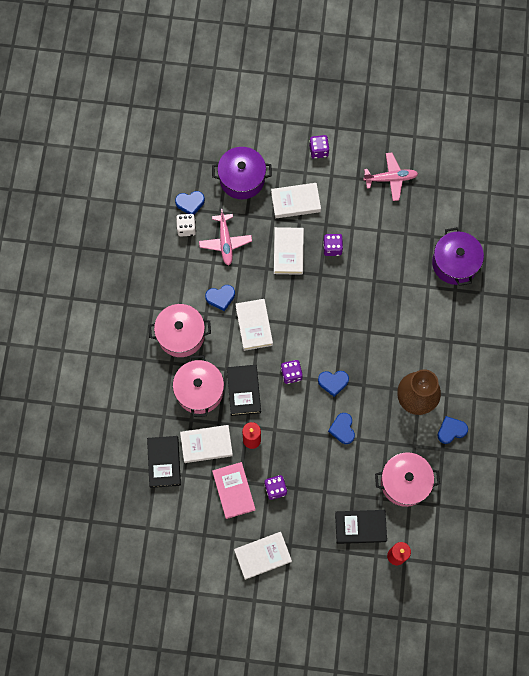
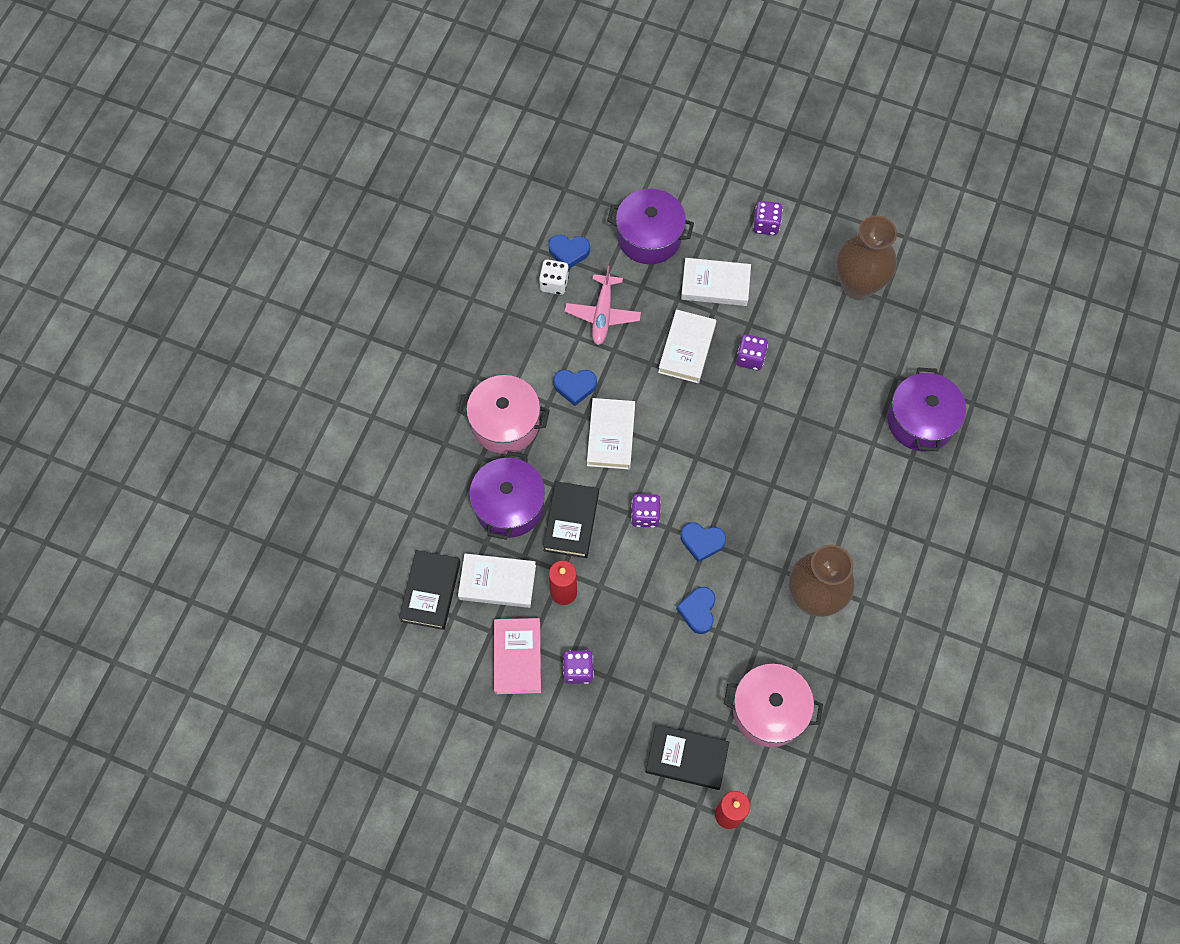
camera: 15 degrees right, 5 degrees down
(199, 391) = (509, 505): pink pot -> purple pot
(263, 556) = (533, 761): white book -> none
(391, 179) = (857, 285): pink plane -> brown vase
(451, 430) = (856, 654): blue heart -> none

